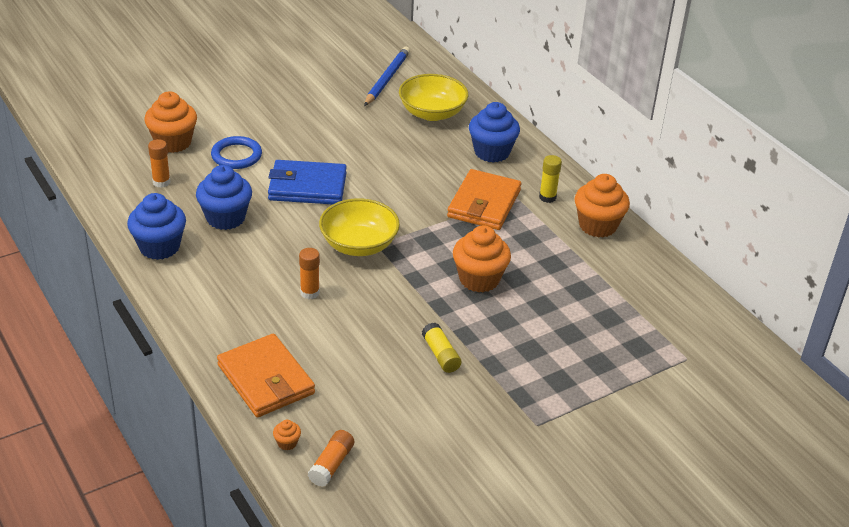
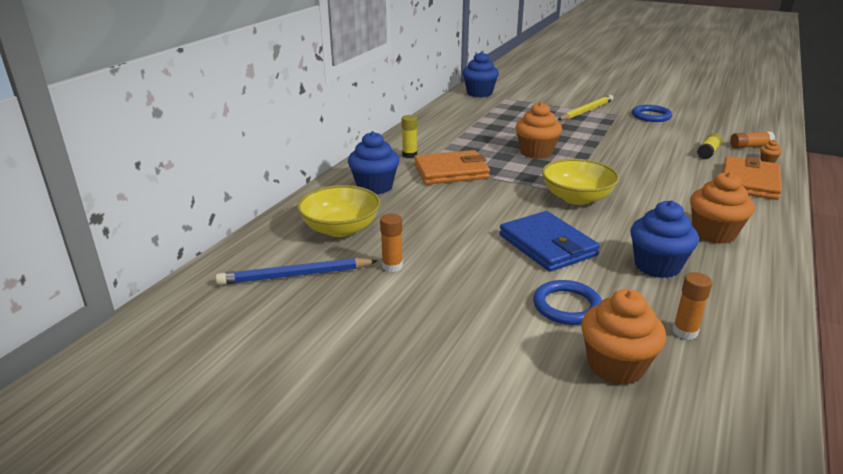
camera: 120 degrees left, 10 degrees down
(159, 247) = (752, 280): blue cupcake -> blue cupcake (479, 93)
(310, 293) = (657, 196): orange glue stick -> orange glue stick (392, 266)
(440, 355) = (620, 145): yellow glue stick -> yellow glue stick (708, 153)
(505, 456) = (651, 116): none -> blue ring
(576, 405) = (586, 111): none -> yellow pencil
(597, 226) = (420, 136): orange cupcake -> orange cupcake (714, 233)

